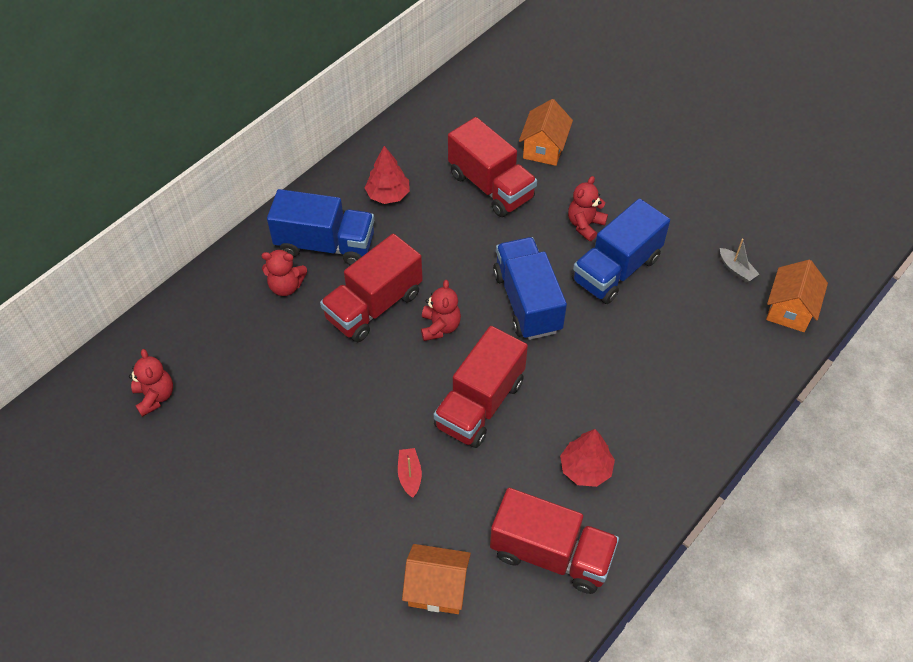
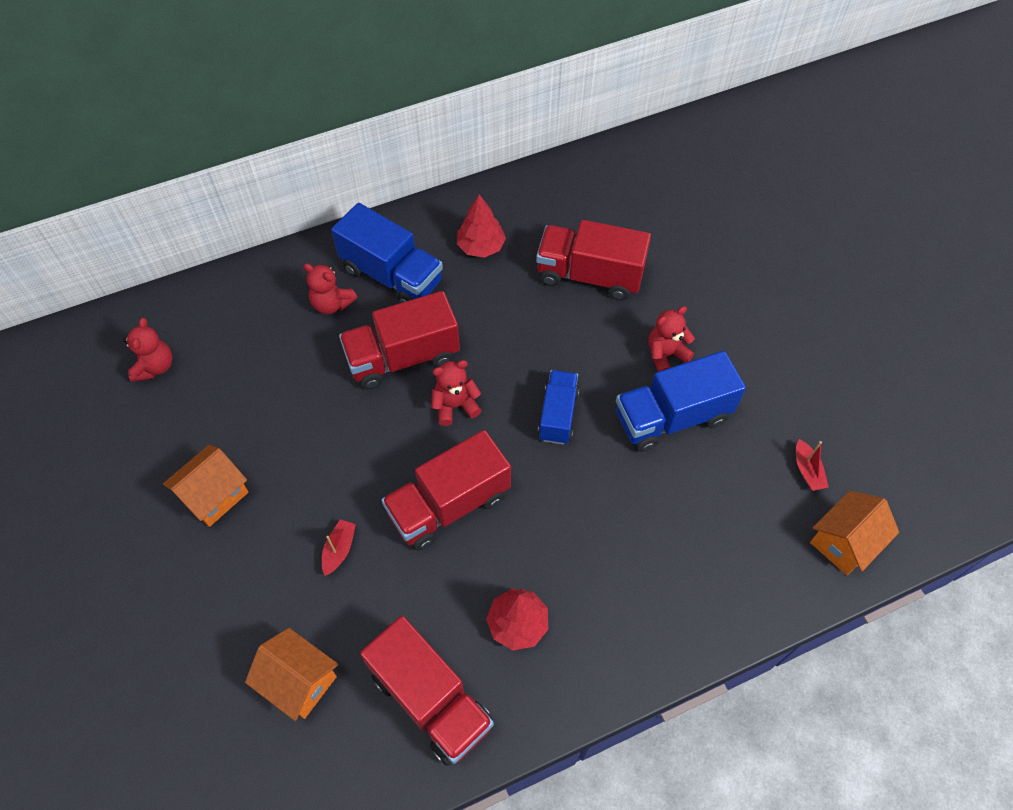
camera: 25 degrees right, 5 degrees up
(440, 327) = (455, 406): red teddy bear -> red teddy bear turned 135 degrees counterclockwise
(491, 186) = (589, 275): red truck -> red truck turned 120 degrees clockwise
(527, 302) = (558, 415): blue truck -> blue truck, size x0.63
(544, 149) = (668, 255): orange house -> orange house (215, 495)
(736, 269) = (807, 470): grey boat -> red boat

